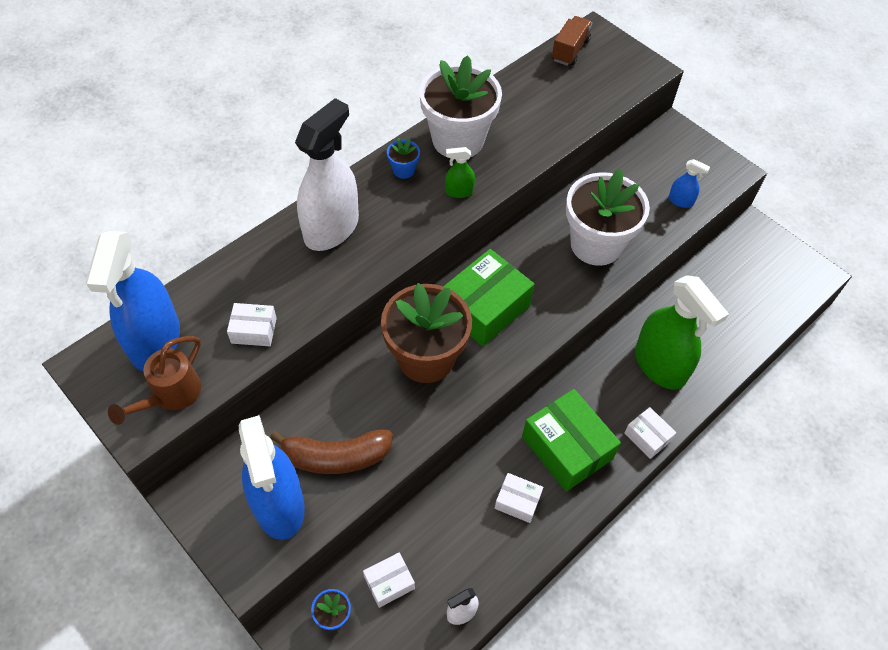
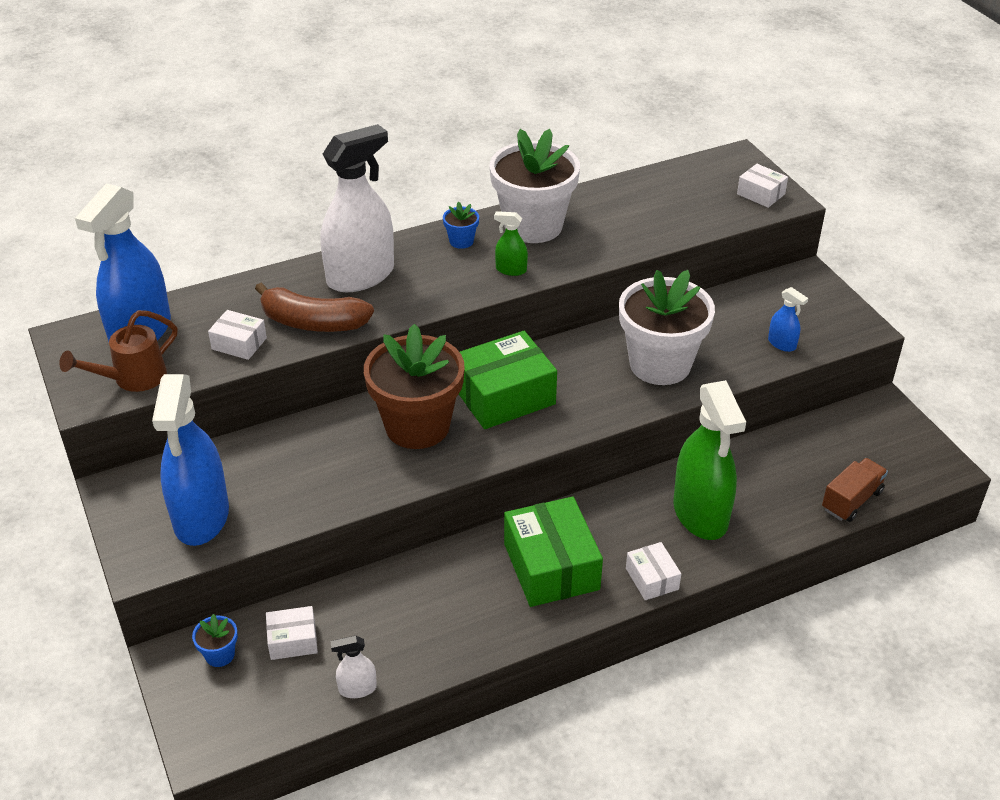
camera: 20 degrees right, 15 degrees down
(336, 457) = (280, 490): brown banana -> brown banana (313, 323)
(517, 501) = (470, 602): white box -> white box (761, 194)
(570, 50) = (700, 169): brown truck -> brown truck (851, 500)

